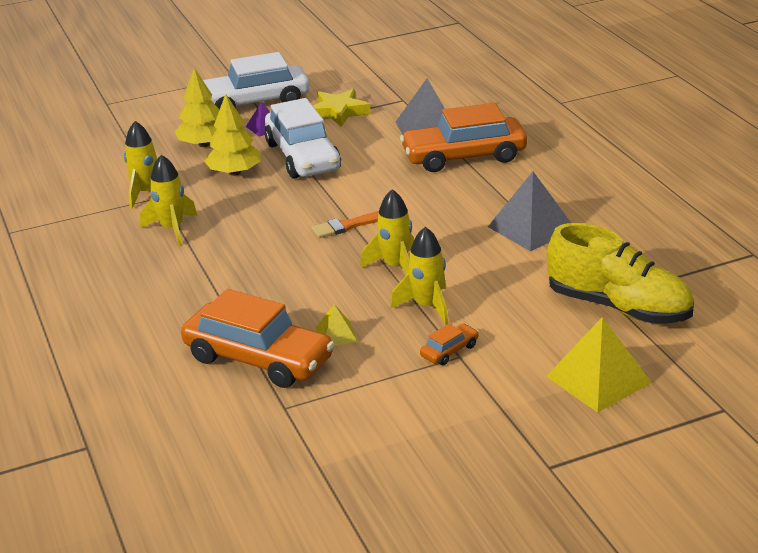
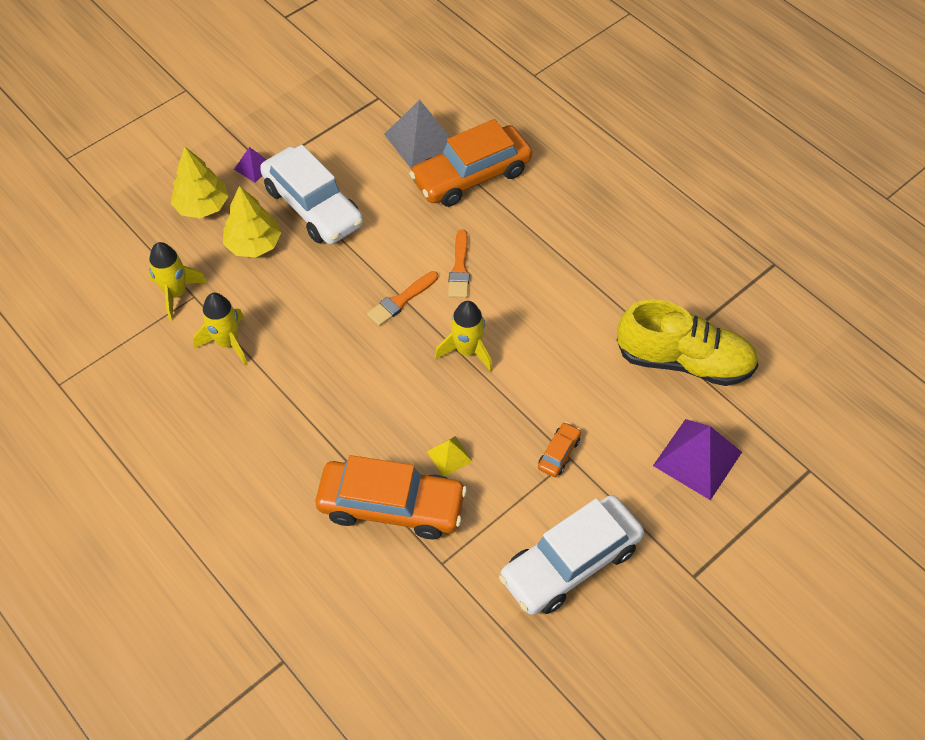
camera: 20 degrees left, 25 degrees up
(254, 102) = (225, 128): white car -> white car (570, 562)
(338, 112) = (321, 129): yellow star -> none
(419, 212) = (459, 268): none -> orange brush
(427, 306) = (517, 399): yellow rocket -> none
(531, 227) = (571, 268): grey pyramid -> none
(598, 379) = (697, 458): yellow pyramid -> purple pyramid

